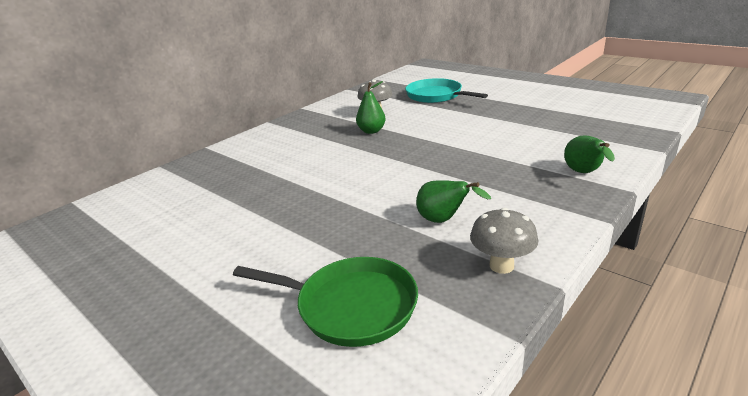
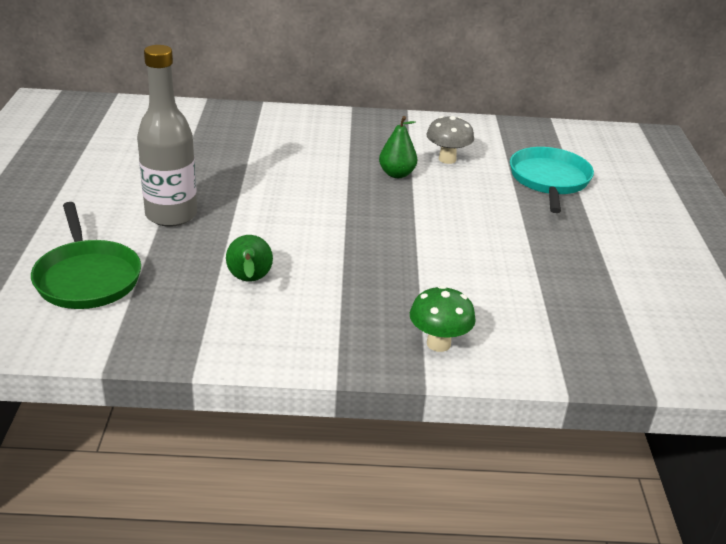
camera: 45 degrees right, 5 degrees up
(305, 229) = (171, 215): none -> grey bottle
(501, 266) = (200, 334): grey mushroom -> none
(584, 173) = (438, 343): green pear -> green mushroom

